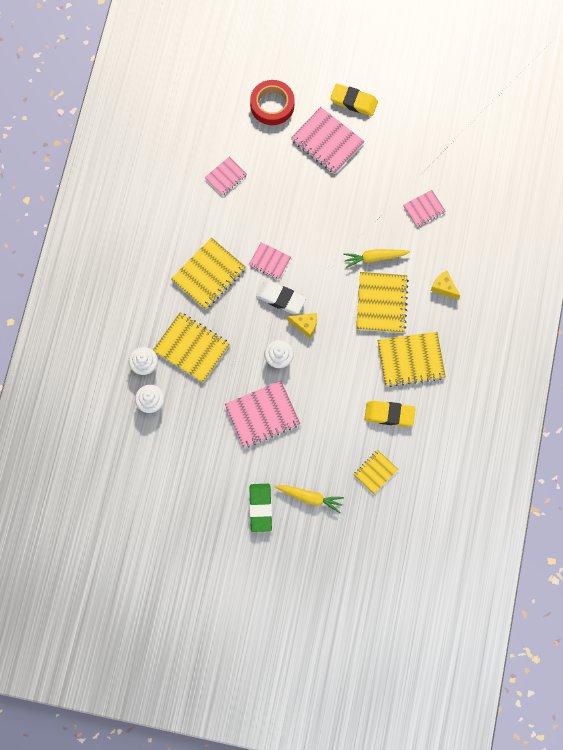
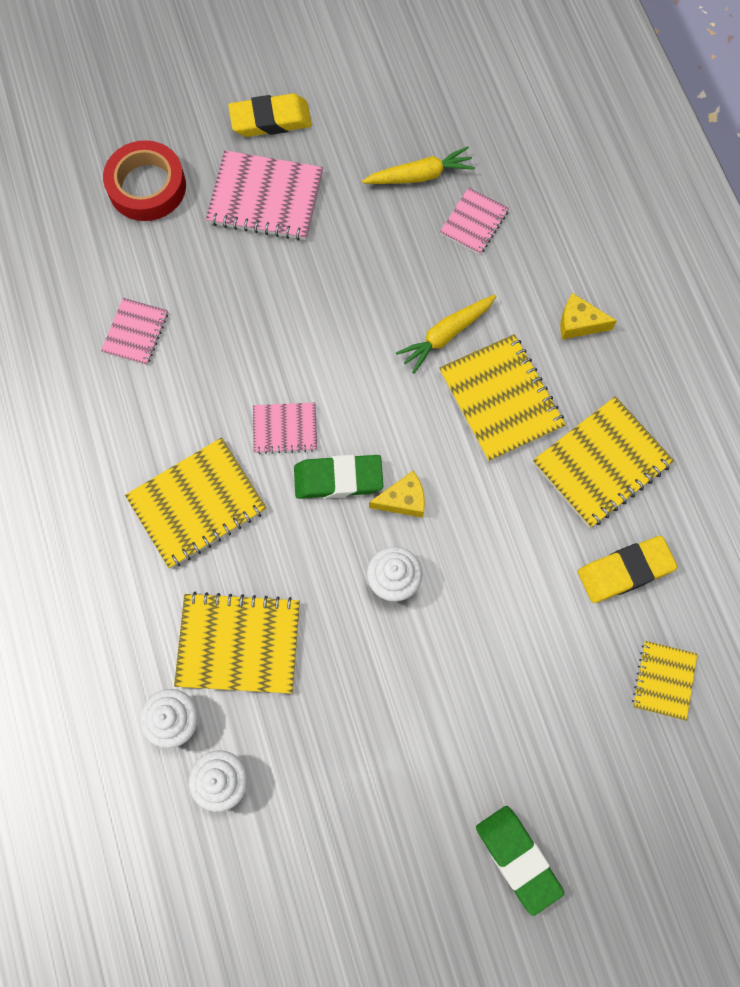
camera: 30 degrees left, 0 degrees up
(208, 274) = (197, 504): yellow notebook -> yellow notebook turned 45 degrees clockwise
(262, 415) = (423, 691): pink notebook -> none
(280, 299) = (338, 479): white eraser -> green eraser
(309, 497) = (587, 789): yellow carrot -> yellow carrot (419, 175)

